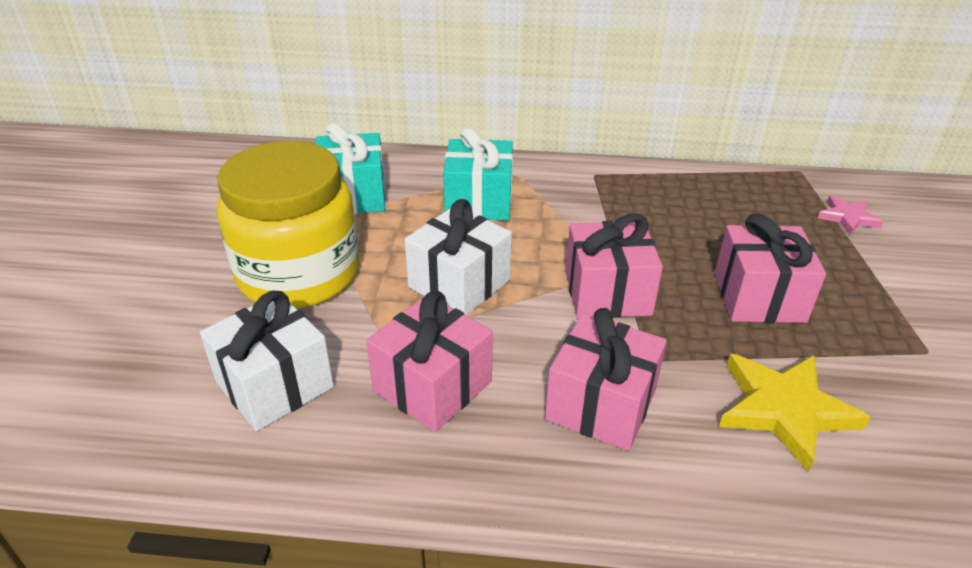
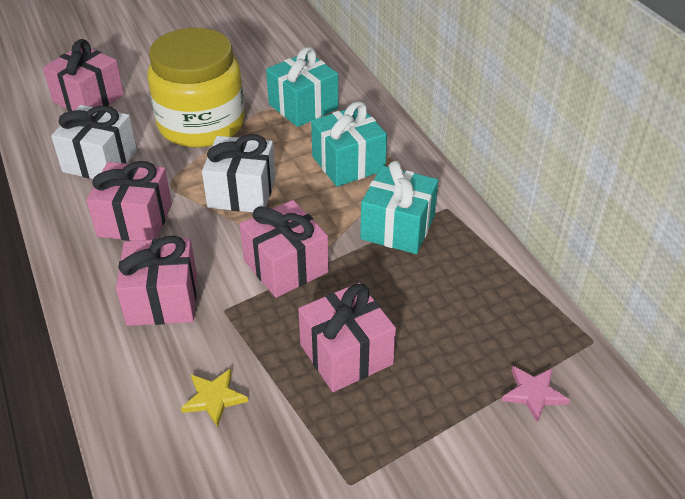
camera: 60 degrees right, 5 degrees up
(113, 356) = (88, 99): none -> pink gift
(600, 208) = (397, 227): none -> turquoise gift
(784, 410) = (214, 398): yellow star -> yellow star, size x0.56

